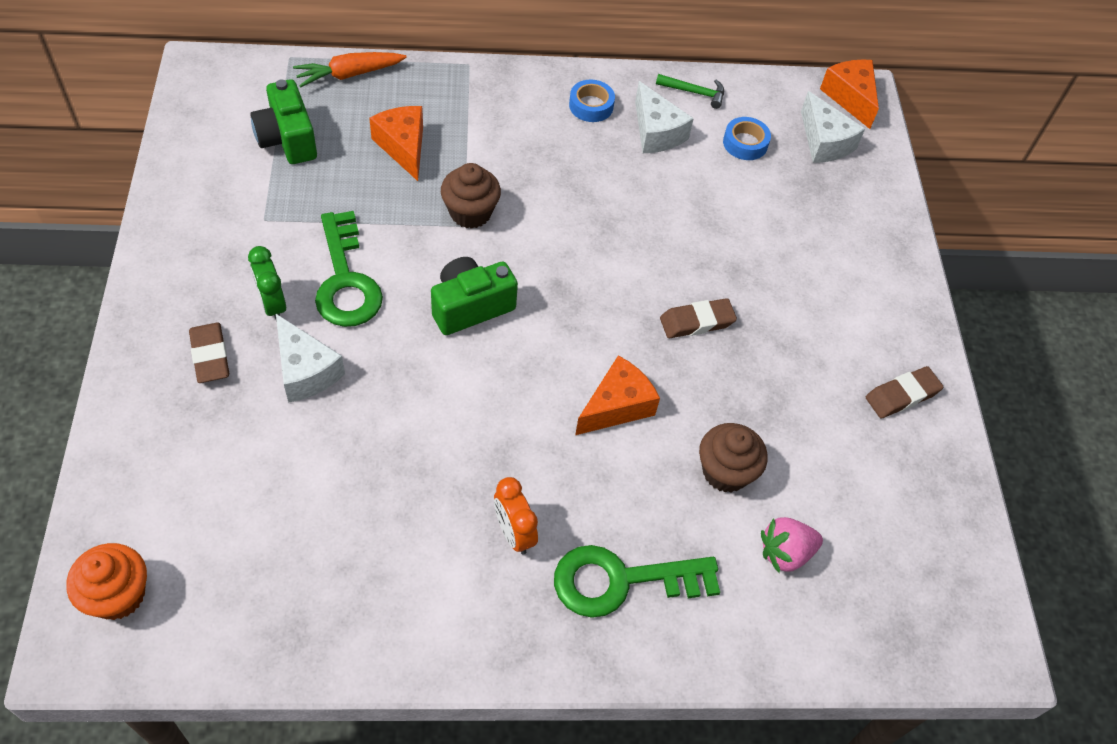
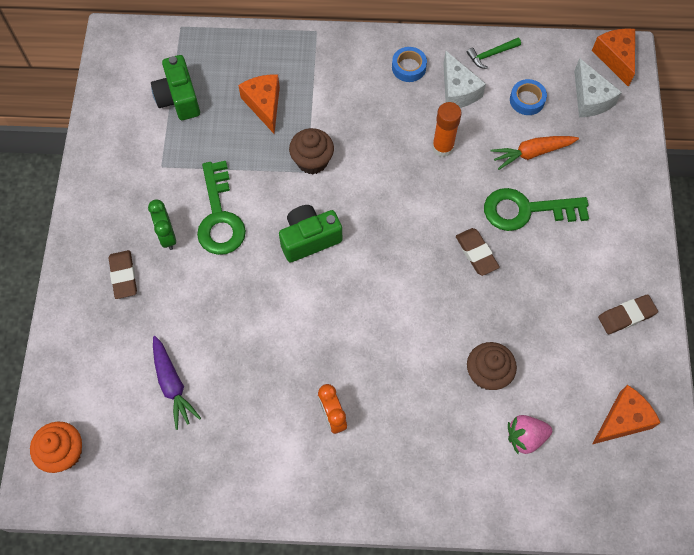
camera: 10 degrees right, 10 degrees up
(281, 497) = (172, 385): none -> purple carrot
(305, 371) = (190, 289): white cheese -> none
(349, 74) = (225, 41): orange carrot -> orange carrot (532, 153)
(617, 406) = (412, 320): orange cheese -> orange cheese (622, 420)
(622, 581) = (406, 454): green key -> green key (526, 210)
(642, 197) = (442, 147): none -> orange glue stick
(694, 92) = (491, 55): green hammer -> green hammer turned 135 degrees clockwise
(697, 322) = (476, 253): brown eraser -> brown eraser turned 75 degrees clockwise

